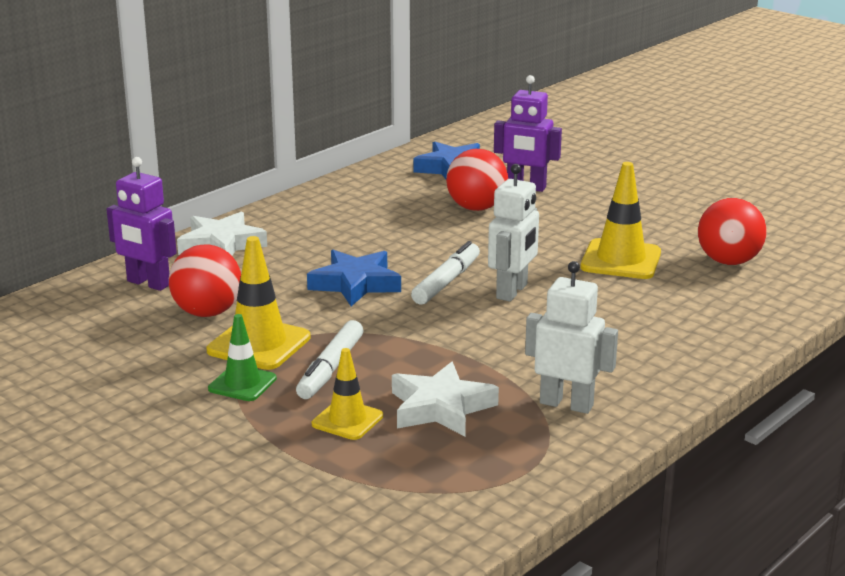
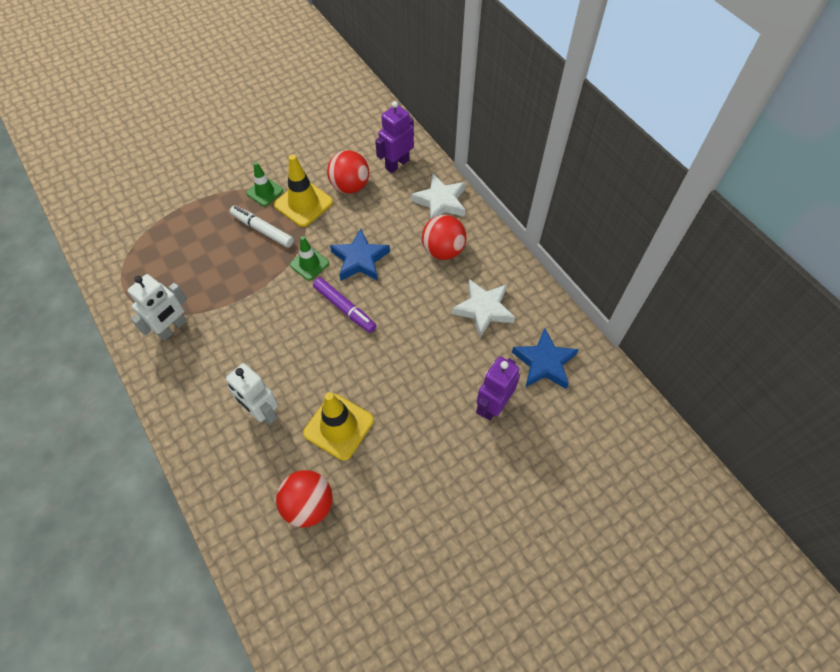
camera: 105 degrees right, 35 degrees up
(347, 420) = (208, 228): yellow traffic cone -> none
(382, 318) = (309, 264): none -> green traffic cone
(441, 408) = (199, 269): white star -> white star (483, 309)
(446, 282) = (345, 308): white marker -> purple marker
(476, 208) = (460, 358): red ball -> red ball (443, 250)
(512, 291) = (317, 342): white robot -> white robot (262, 412)

